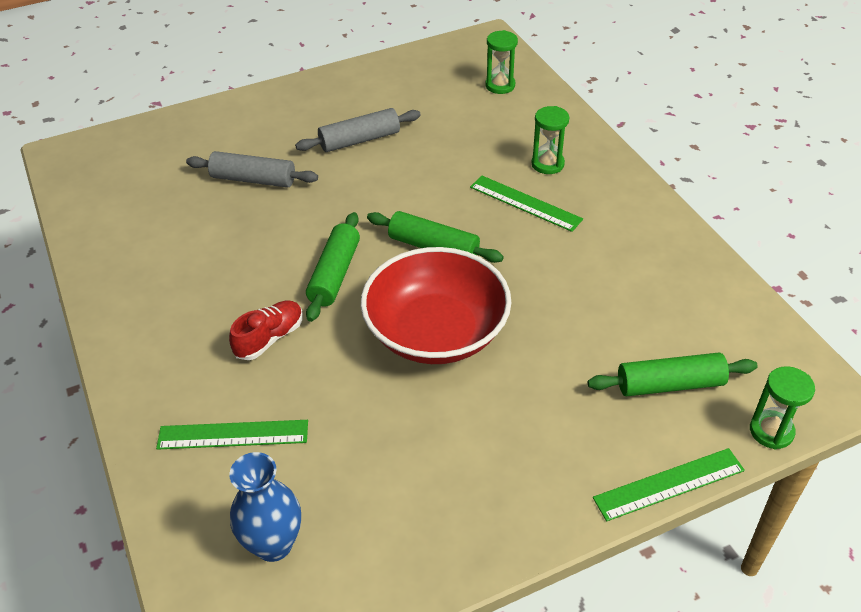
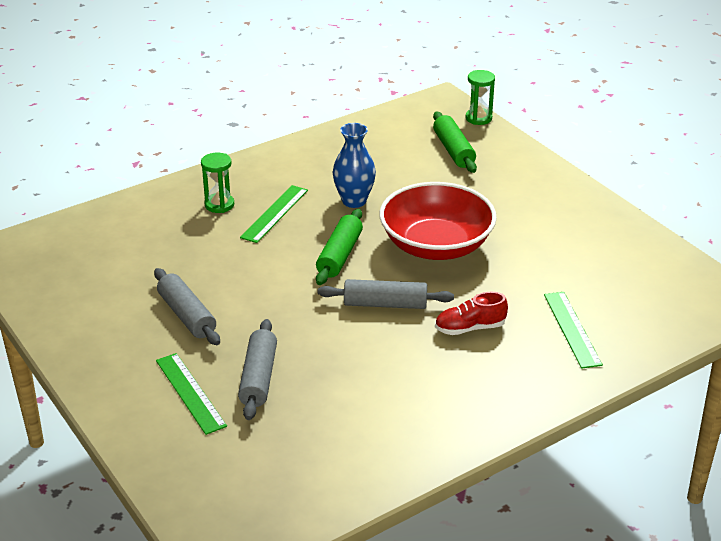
camera: 100 degrees left, 10 degrees down
(269, 338) = (470, 328): red shoe -> red shoe turned 45 degrees counterclockwise
(273, 544) = (650, 294): blue vase -> blue vase (354, 201)
(335, 274) = (385, 304): green rolling pin -> grey rolling pin
(500, 85) = (91, 237): green hourglass -> none
(669, 484) = (533, 151): green ruler -> green ruler (190, 392)

